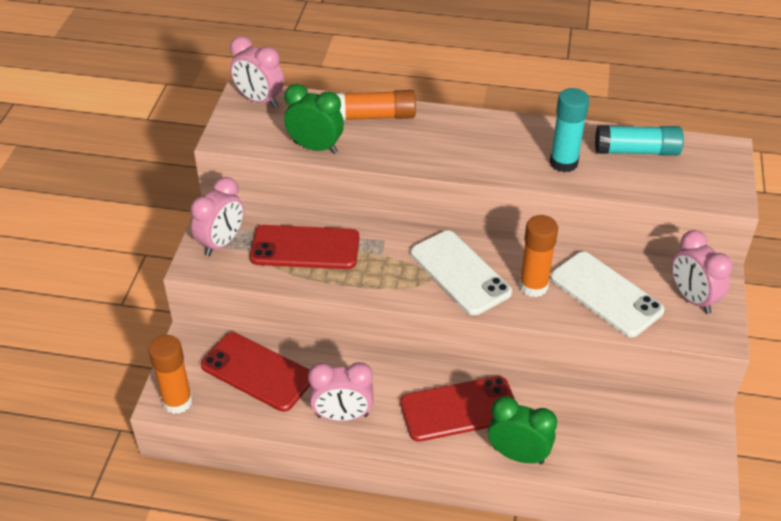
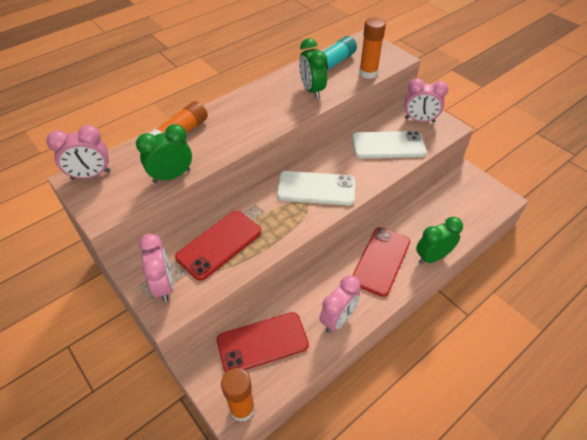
camera: 50 degrees left, 5 degrees up
(533, 286) = (356, 167): orange glue stick -> orange glue stick (368, 73)
(563, 163) = (312, 90): turquoise glue stick -> green clock

